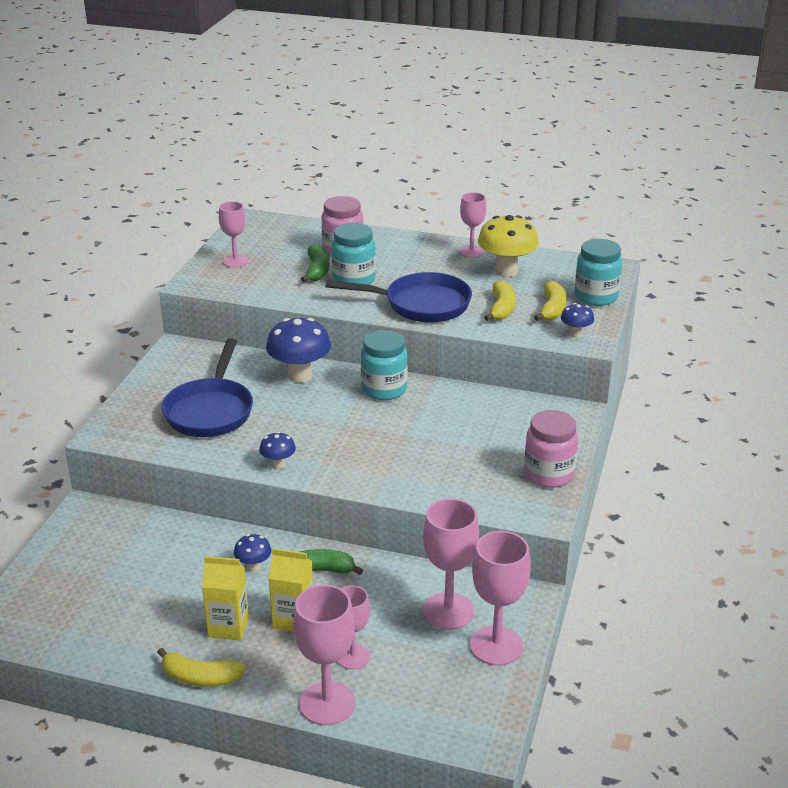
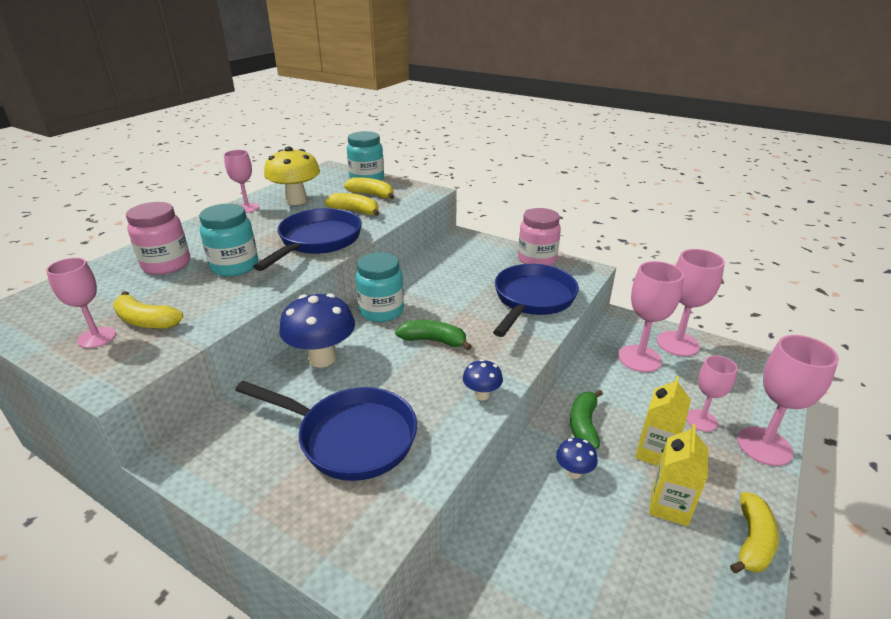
camera: 75 degrees left, 0 degrees up
(261, 271) = (146, 321): none -> yellow banana
(317, 271) = (191, 284): green banana -> green banana (433, 341)
(451, 478) = (532, 300): none -> blue pan
(575, 334) = (414, 193): blue mushroom -> none

